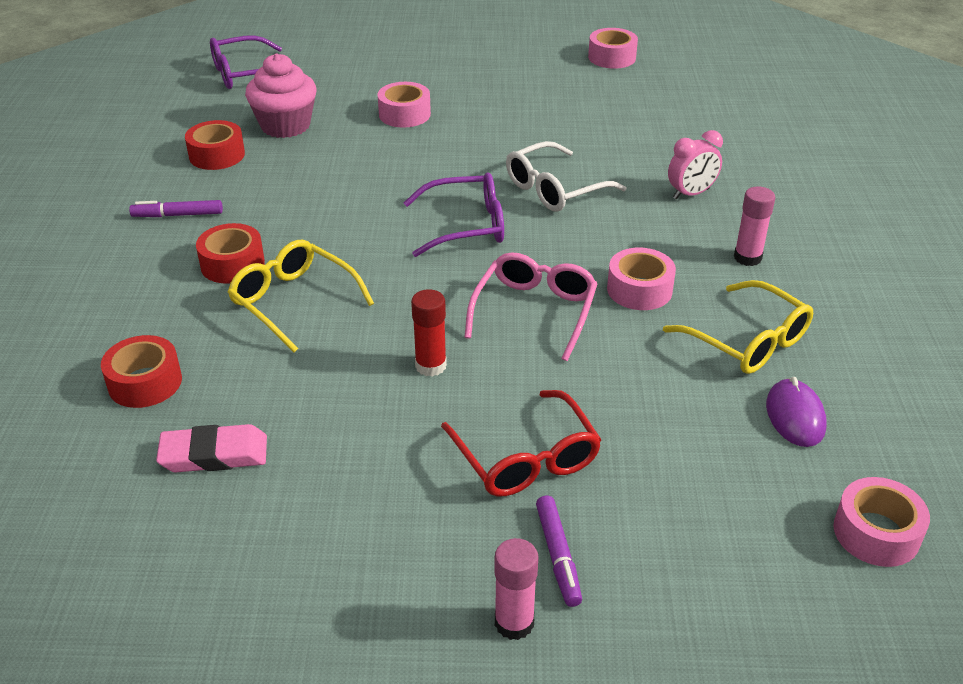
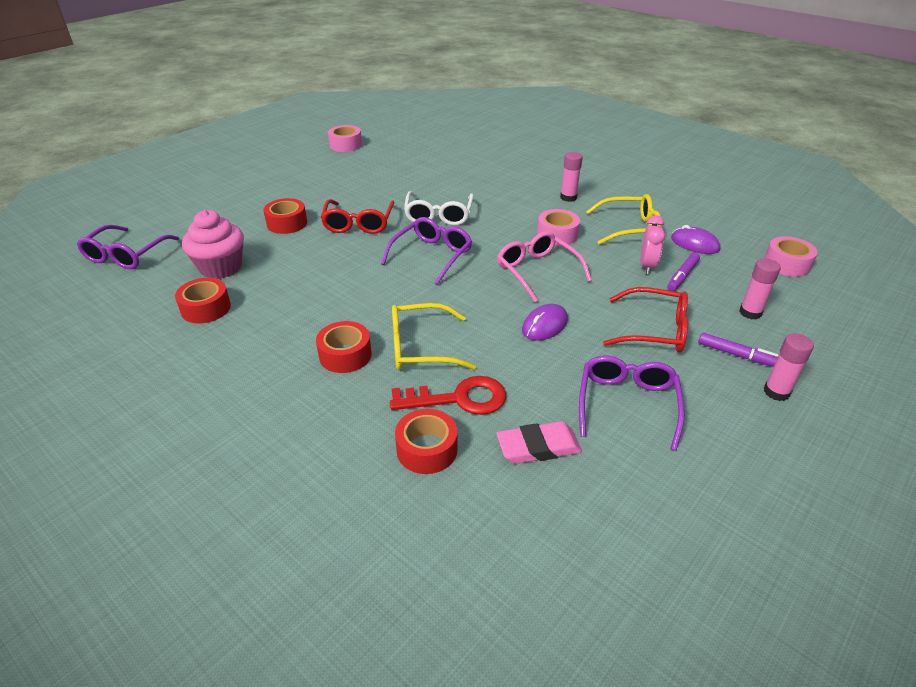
camera: 50 degrees left, 0 degrees up
(177, 215) = (251, 355): purple marker -> purple marker (682, 276)
(214, 454) = (538, 447): pink eraser -> pink eraser turned 45 degrees clockwise
(237, 366) = (458, 399): none -> red key
(350, 492) = (627, 404): none -> purple glasses
(404, 114) = (287, 223): pink tape -> red tape
(430, 366) = (544, 325): red glue stick -> purple mouse
(463, 151) = (358, 223): none -> red glasses
(680, 535) = (750, 313): none -> pink glue stick
(691, 194) = (498, 185): pink clock -> pink clock (647, 266)

